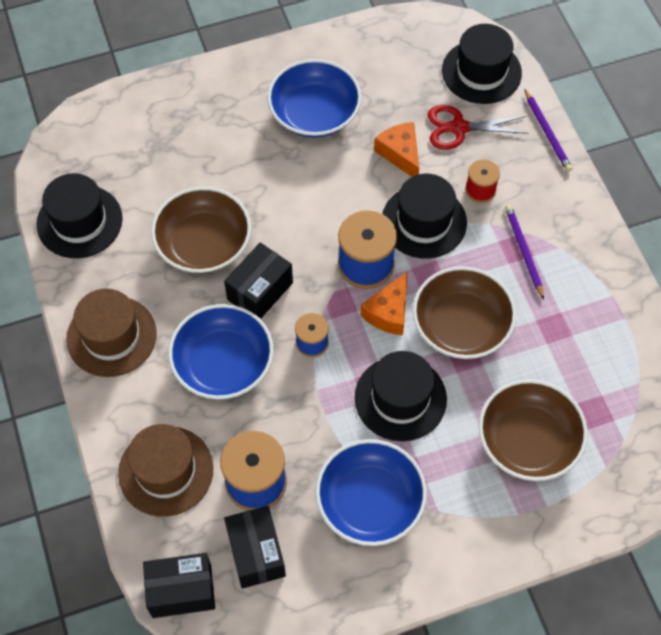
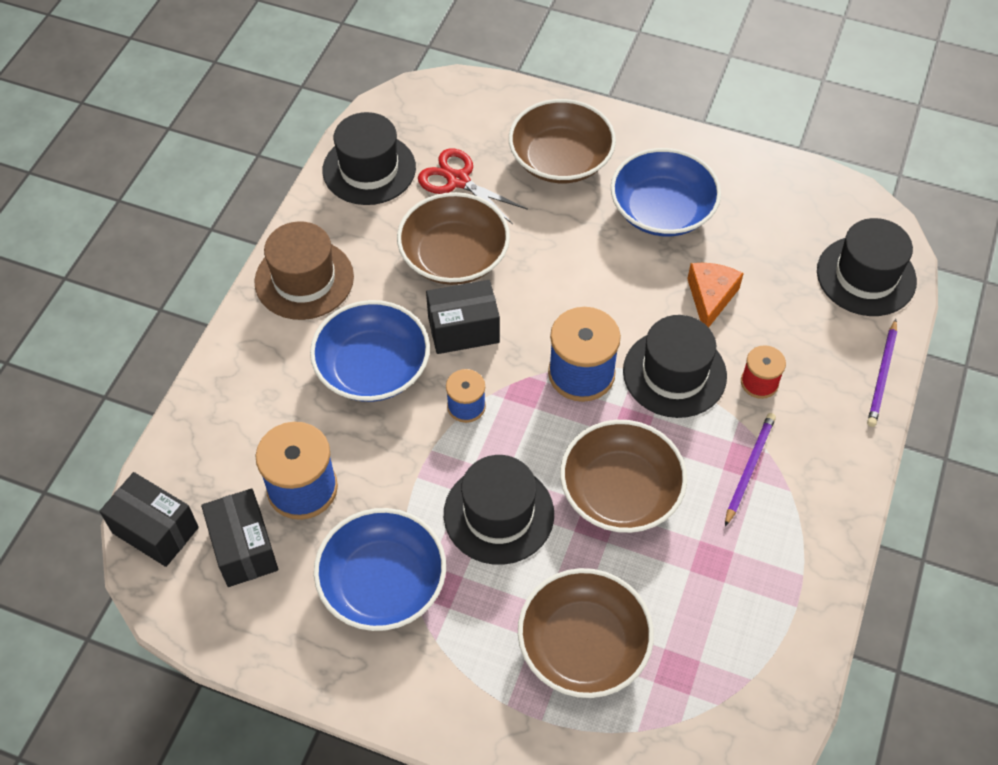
camera: 40 degrees right, 5 degrees down
(166, 471) = (239, 421): brown hat -> none
(212, 122) = (560, 159): none -> brown bowl
(256, 553) = (244, 548): black box -> black box turned 45 degrees counterclockwise
(388, 312) = (562, 430): orange cheese -> none
(459, 128) = (792, 312): red scissors -> red scissors (458, 180)

